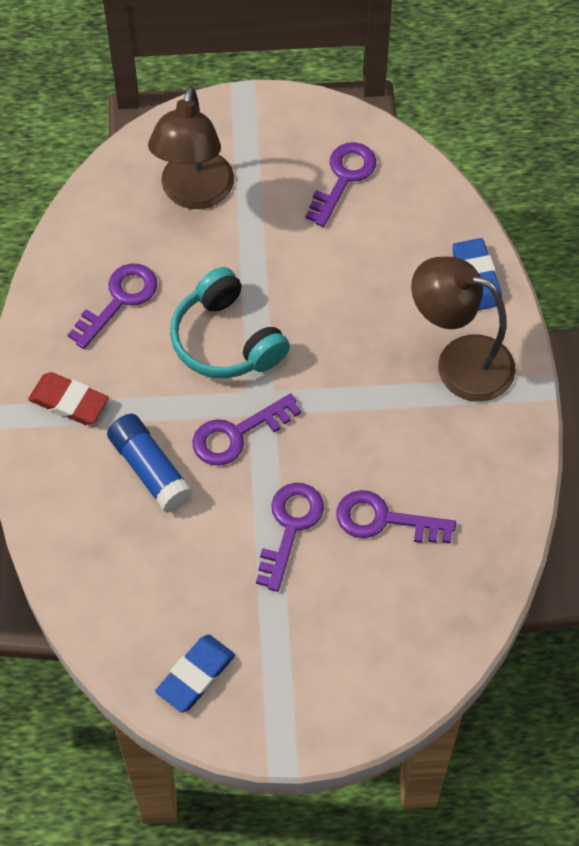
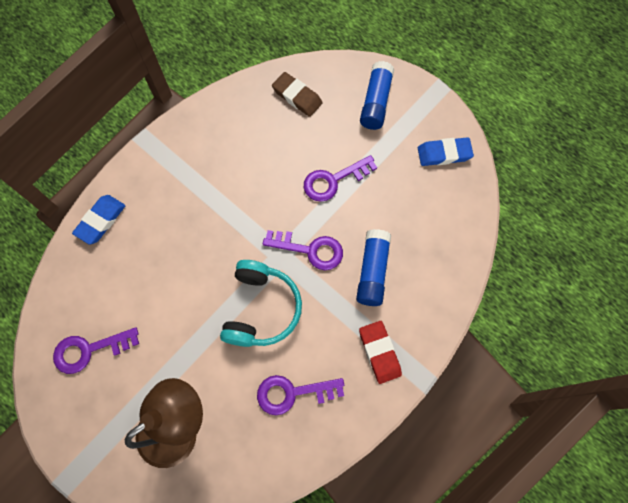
camera: 135 degrees left, 10 degrees up
(341, 668) = (375, 102): none -> blue glue stick
(384, 520) = (287, 145): purple key -> none
(439, 587) = (297, 96): none -> brown eraser
(459, 362) = (164, 185): brown lamp -> none

